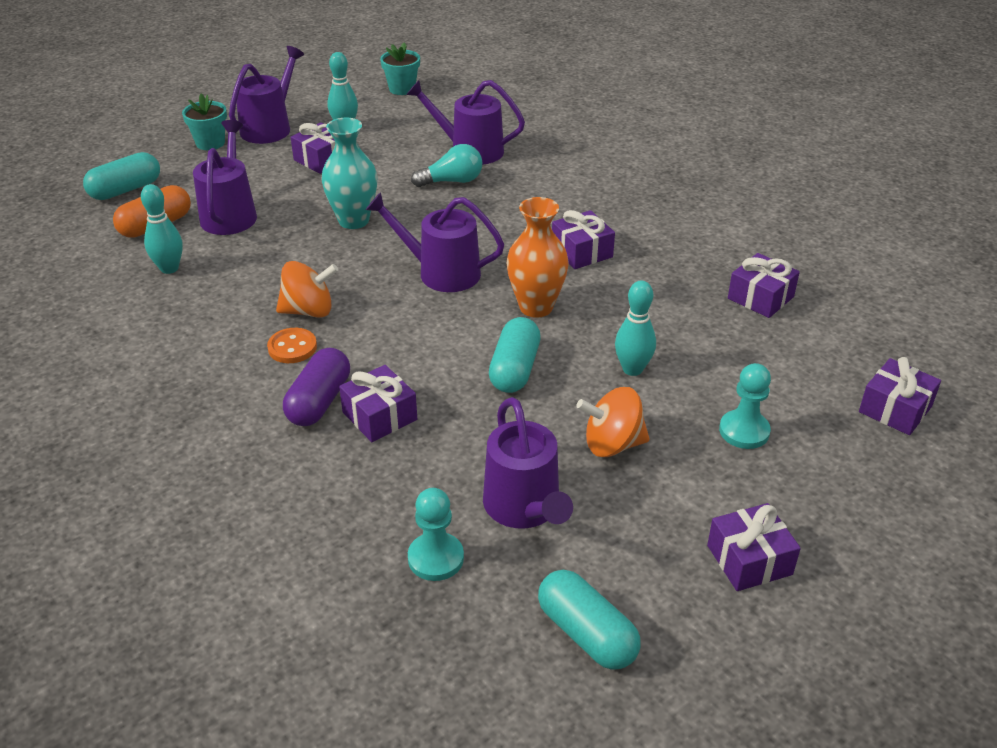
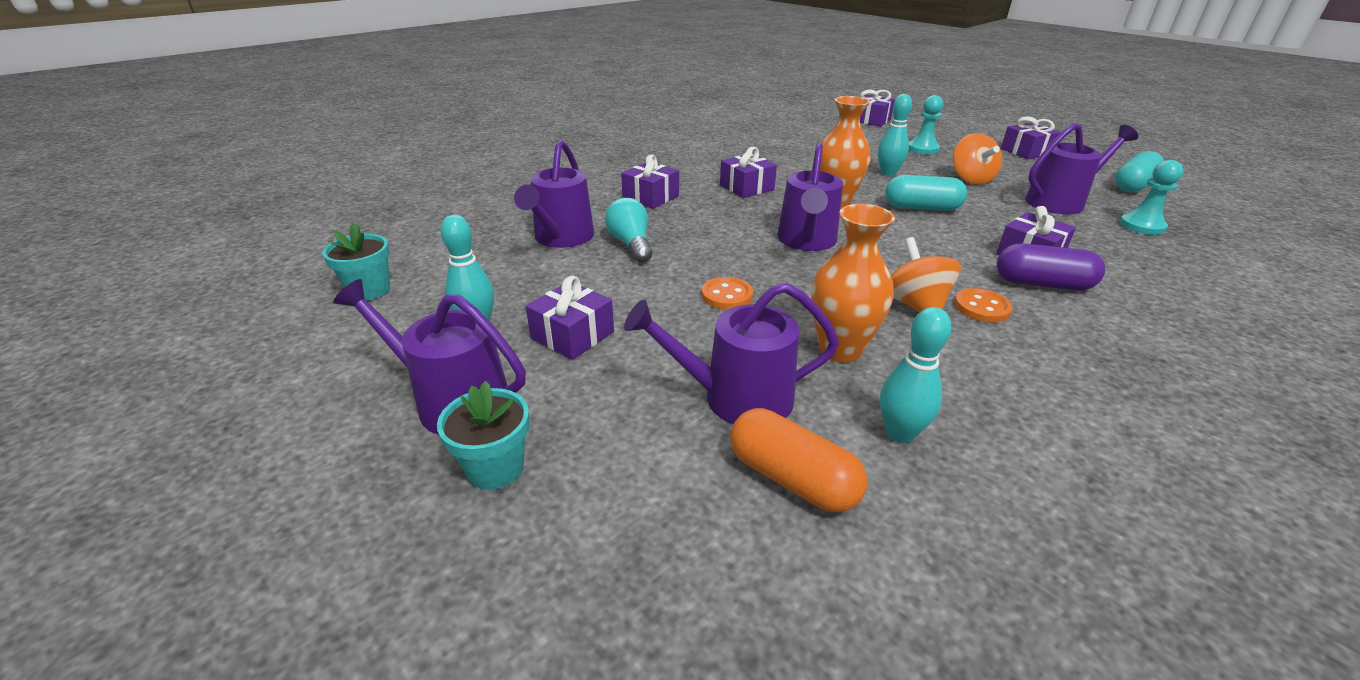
camera: 95 degrees left, 5 degrees down
(125, 190) = (679, 561): turquoise capsule -> none
(263, 261) = (840, 349): none -> orange vase
(353, 220) = (726, 295): turquoise vase -> orange button
(760, 297) = (781, 140): purple gift -> purple gift (650, 197)

